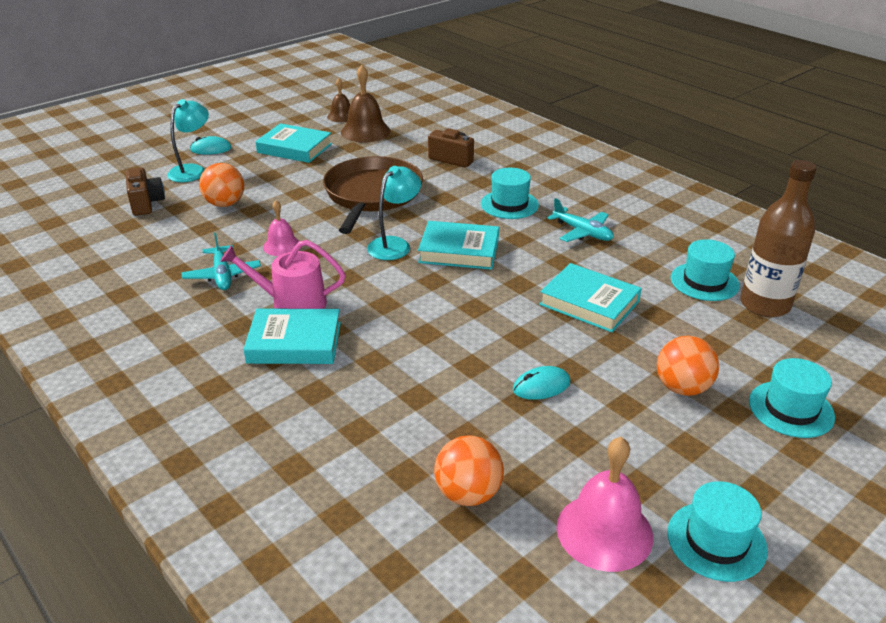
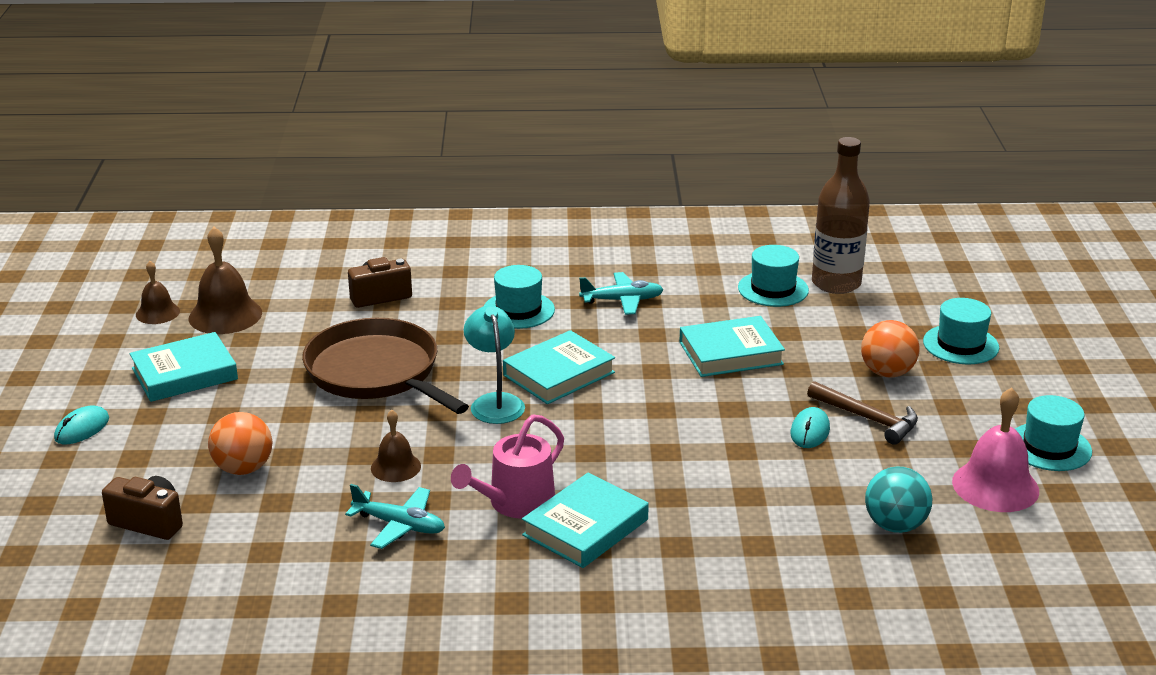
camera: 50 degrees left, 5 degrees down
(192, 170) = (117, 461): turquoise lamp -> none
(282, 246) = (395, 467): pink bell -> brown bell
(468, 494) = (895, 525): orange ball -> turquoise ball
(600, 408) = (867, 419): none -> brown hammer

